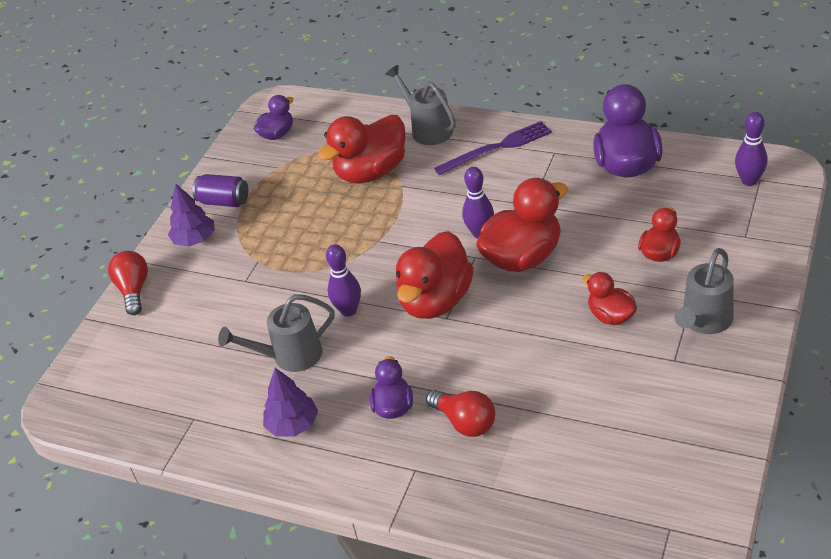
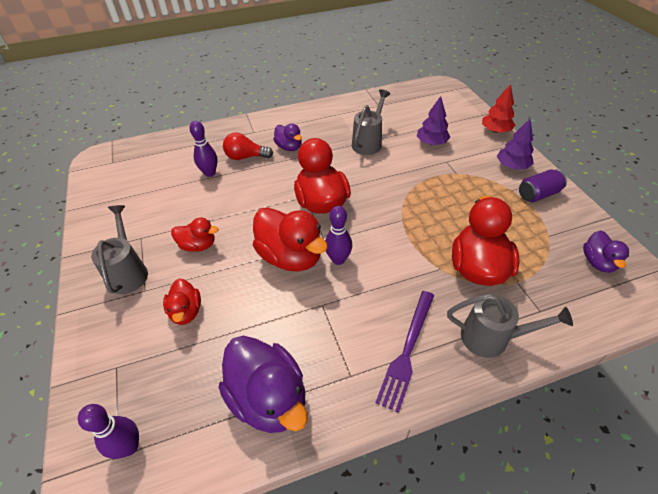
camera: 135 degrees right, 5 degrees up
(134, 290) = (495, 131): red light bulb -> red tree
(293, 425) = (330, 122): purple tree -> purple tree (431, 143)
(348, 310) = (366, 174): purple bowling pin -> purple bowling pin (210, 173)
(522, 257) = (291, 257): red duck -> red duck turned 60 degrees counterclockwise

